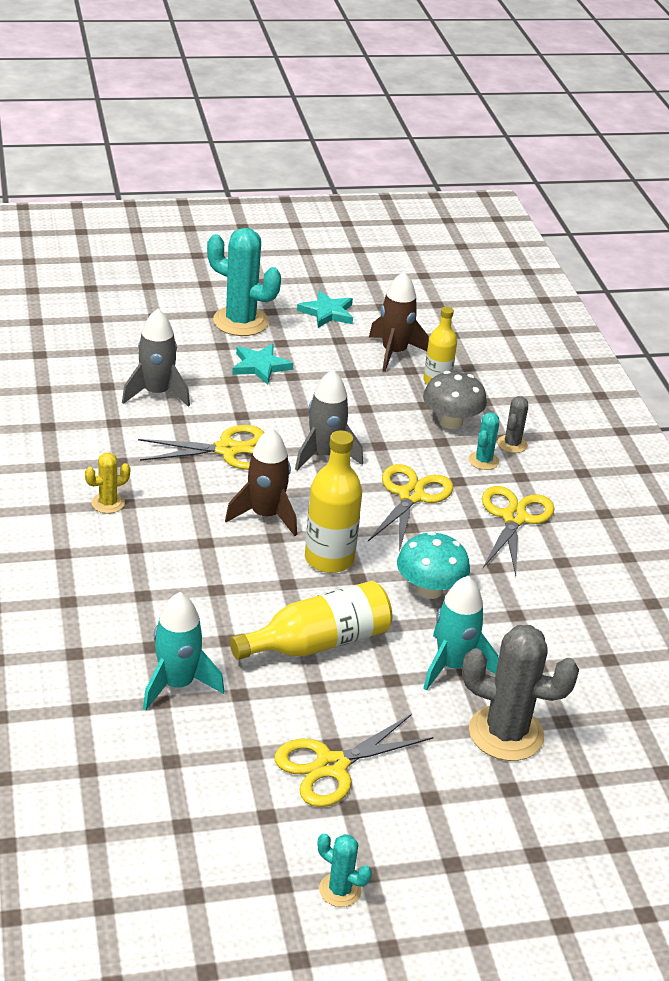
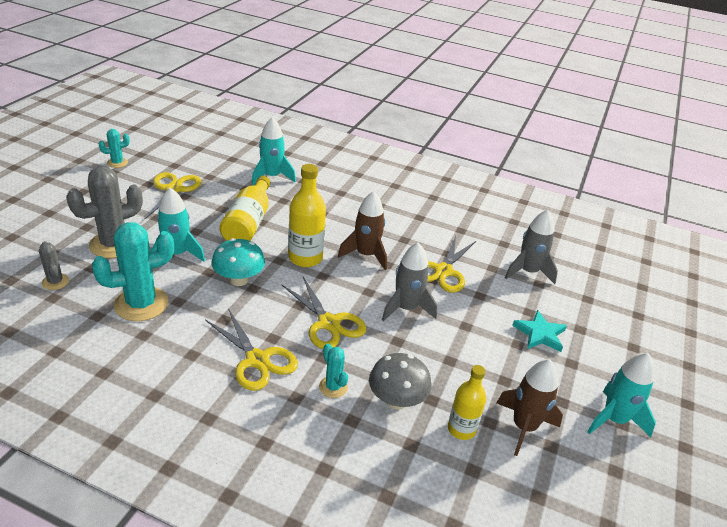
camera: 125 degrees right, 0 degrees up
(108, 503) = (424, 211): yellow cactus -> none
(240, 321) = (615, 356): turquoise cactus -> turquoise cactus (141, 304)
(327, 313) = (614, 419): turquoise star -> turquoise rocket
(512, 444) = (338, 420): grey cactus -> grey cactus (55, 282)

